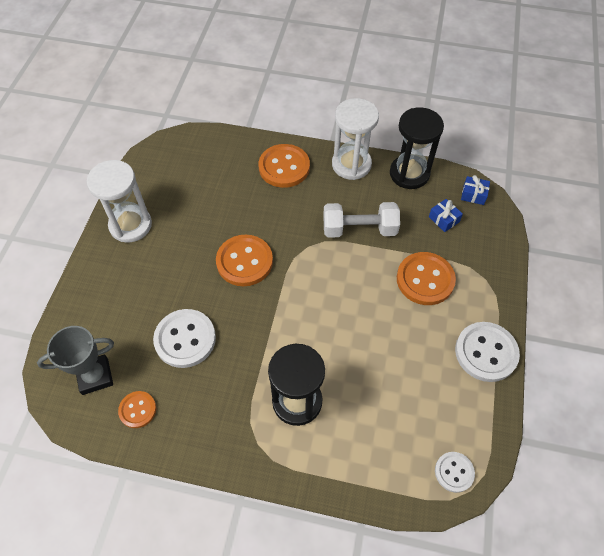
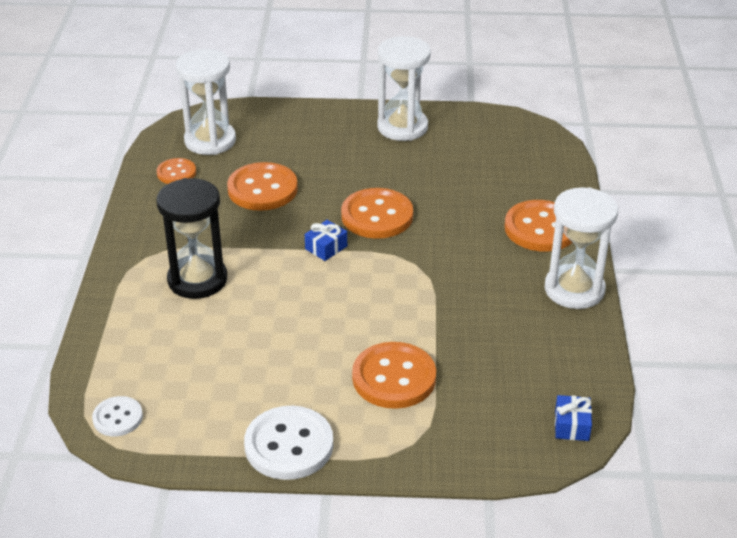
camera: 80 degrees right, 20 degrees down
(95, 376) = (210, 141): grey trophy -> white hourglass
(185, 339) = (262, 189): white button -> orange button
(359, 229) = (460, 307): white dumbbell -> none
(409, 174) = (583, 350): black hourglass -> none
(444, 219) = (509, 393): blue gift -> blue gift (326, 247)

